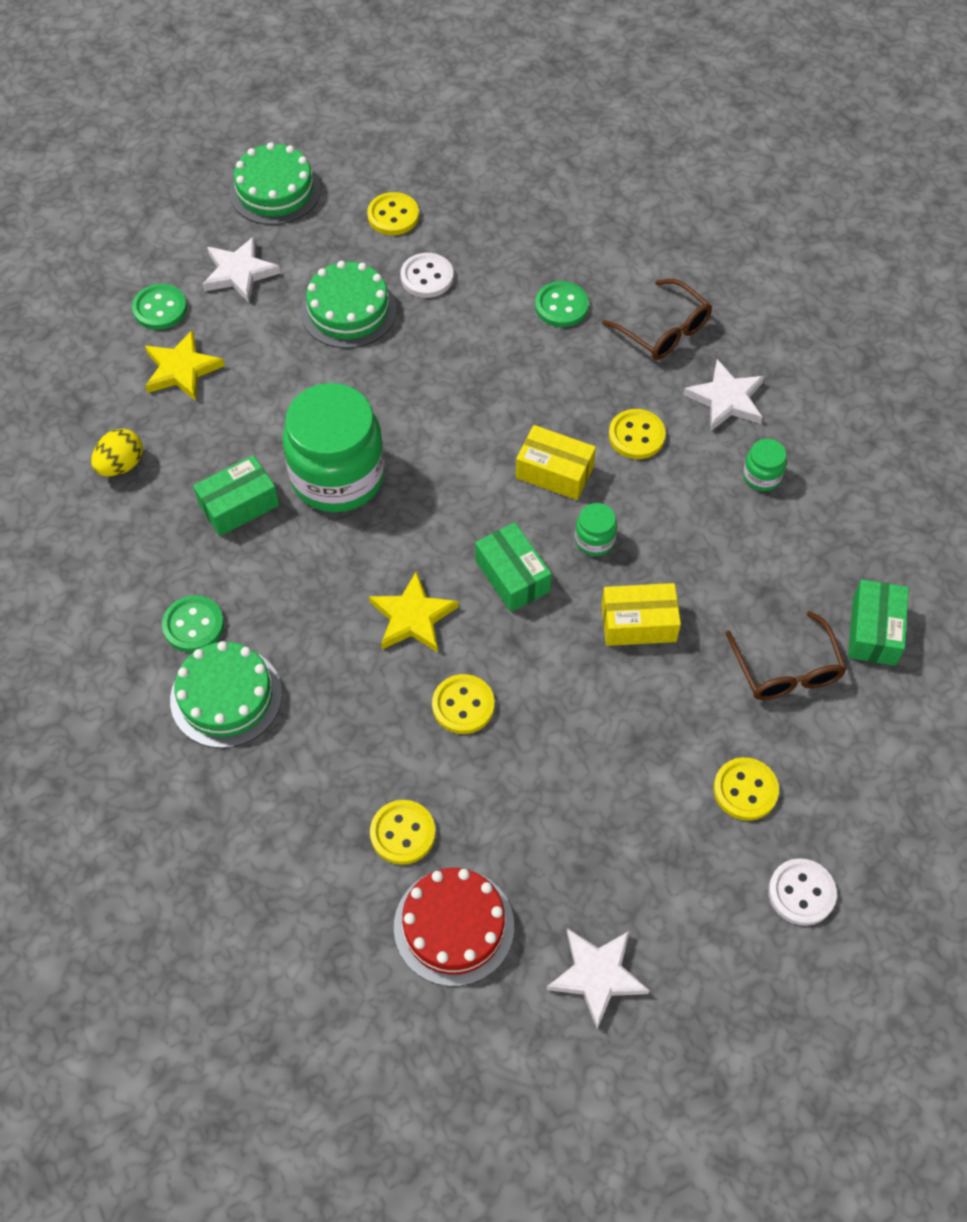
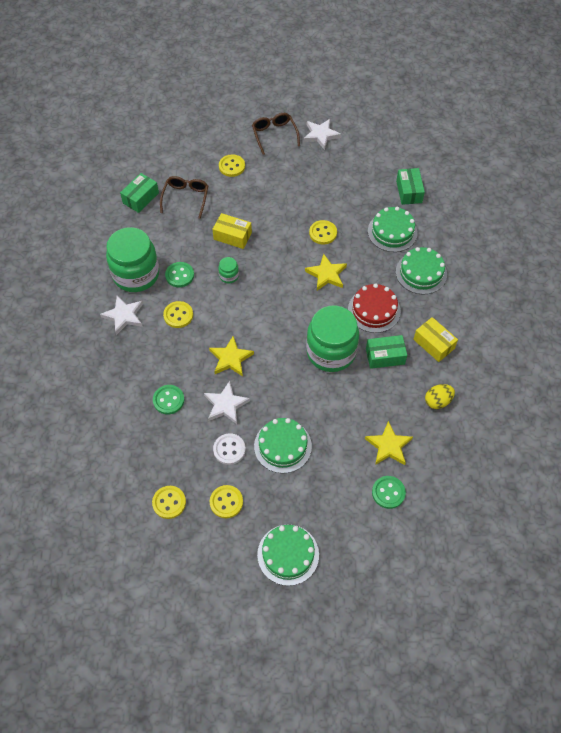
camera: 155 degrees left, 0 degrees up
(193, 625) = (425, 308): green button -> green button (179, 275)
(239, 273) = (333, 499): white star -> white star (226, 405)
(319, 769) = (392, 232): none -> green cake
(402, 833) = (369, 199): yellow button -> yellow button (169, 502)
(454, 926) = (364, 165): red cake -> red cake (374, 310)
(502, 401) = (231, 358): none -> yellow star
(512, 576) = (274, 275): green box -> green box (409, 191)
(554, 472) = (227, 313): yellow box -> yellow box (433, 344)
(664, 330) = (126, 364): brown glasses -> brown glasses (274, 135)
(761, 476) = (136, 274): green jar -> green jar, size x2.41
(801, 893) = (235, 132): white button -> none

